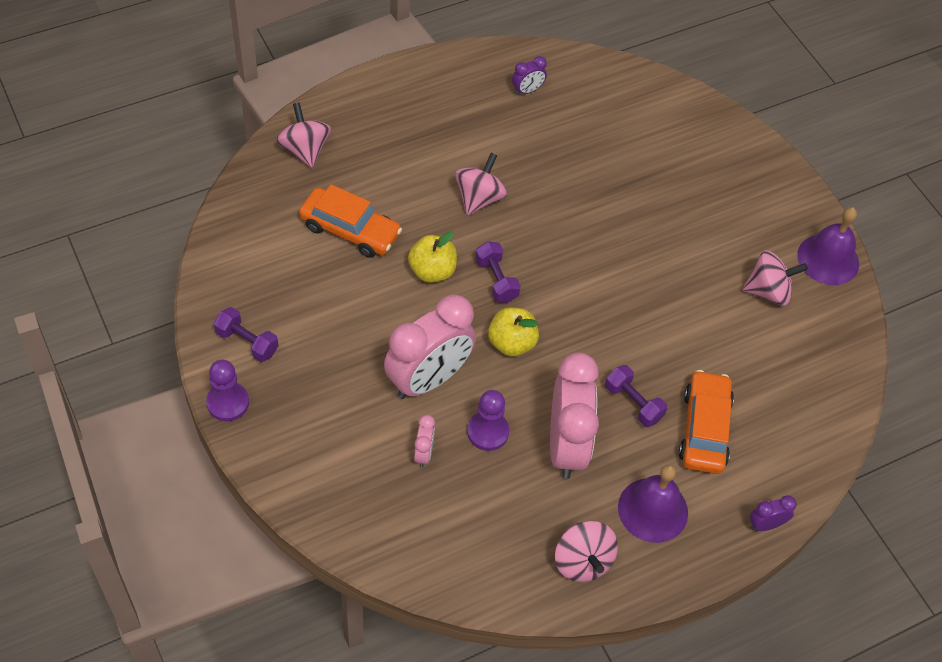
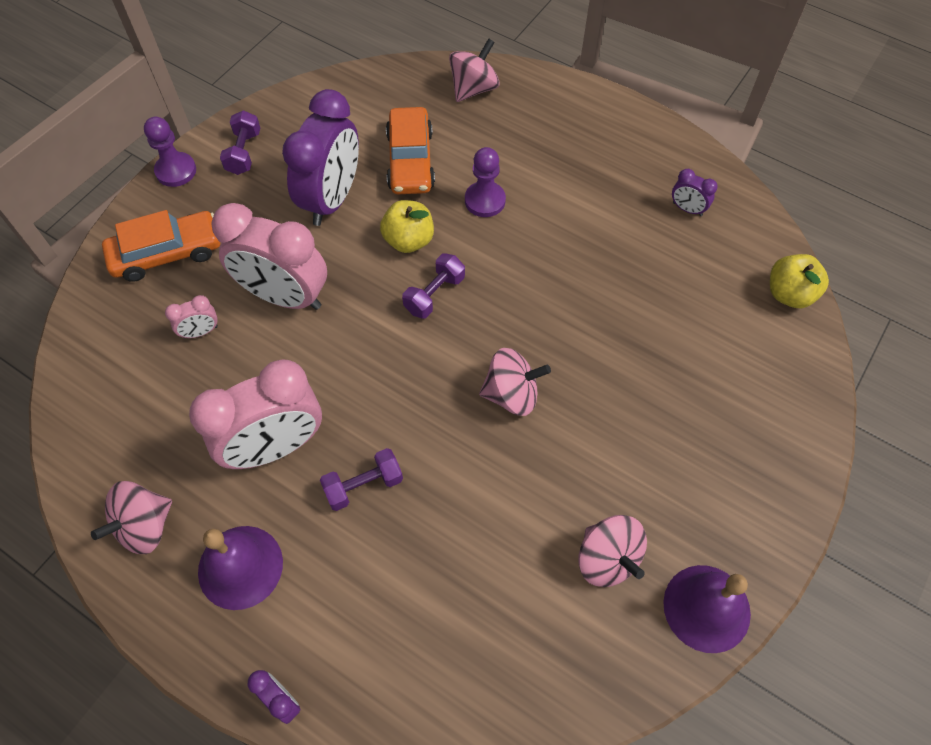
camera: 65 degrees right, 5 degrees up
(350, 302) = (332, 199): none -> purple clock
(479, 198) = (521, 235): pink spinning top -> pink spinning top (511, 394)
(488, 432) = (253, 371): purple pawn -> purple pawn (485, 200)
(511, 343) = (368, 342): yellow apple -> yellow apple (789, 294)
(633, 403) = (363, 485): purple dumbbell -> purple dumbbell turned 45 degrees clockwise
(704, 429) = (372, 573): orange car -> orange car (167, 253)

